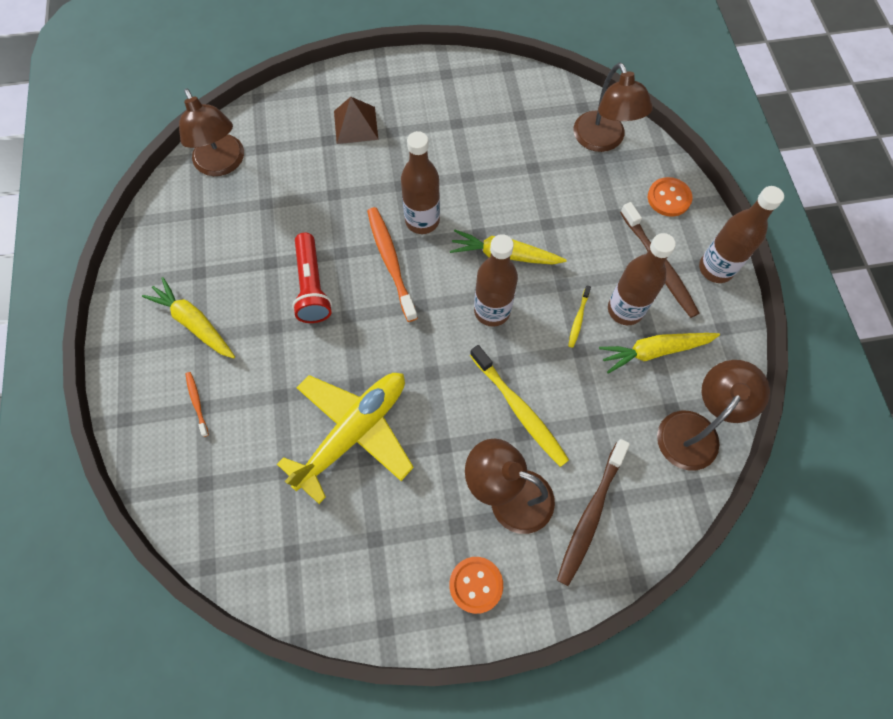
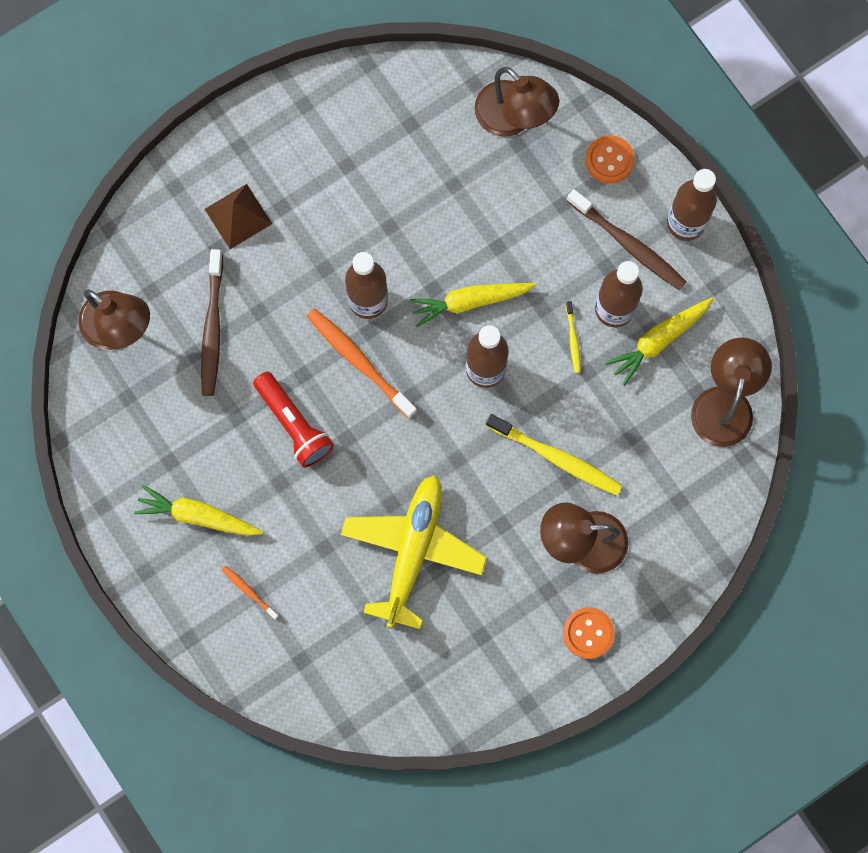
camera: 25 degrees left, 10 degrees up
(590, 515) = (662, 526): brown toothbrush -> brown toothbrush (212, 328)

